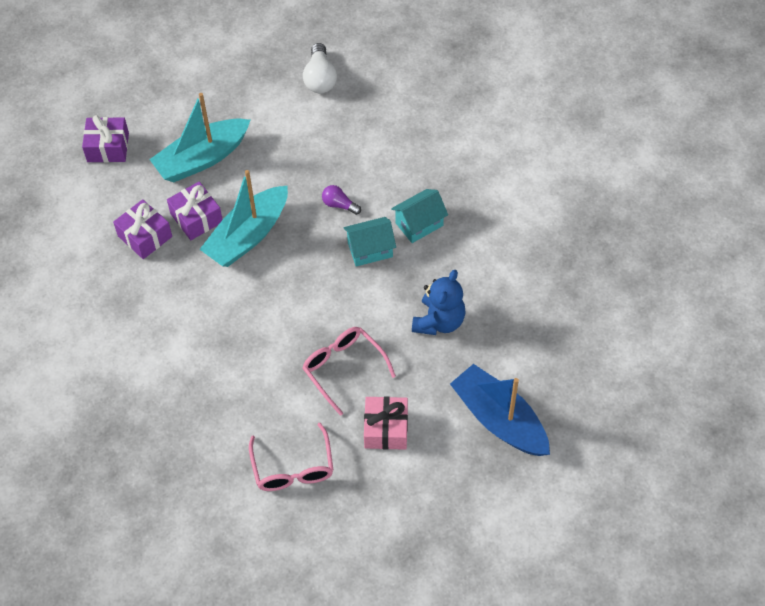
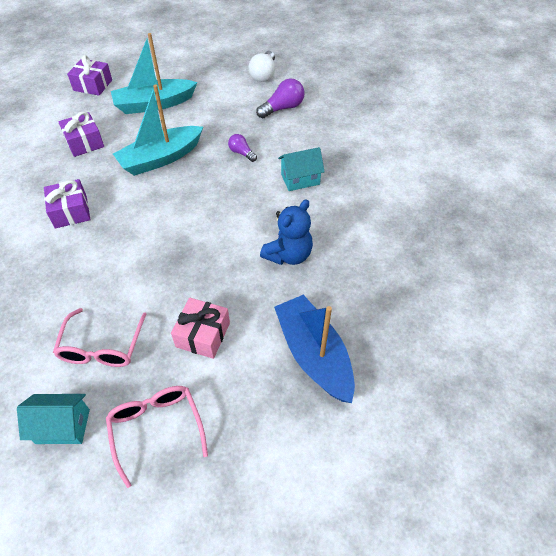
camera: 15 degrees right, 5 degrees down
(196, 218) = (129, 139): purple gift -> purple gift (71, 211)
(344, 369) = (189, 273): pink glasses -> pink glasses (157, 429)
(363, 127) = (283, 108): none -> purple light bulb
(370, 250) = (252, 188): turquoise house -> turquoise house (63, 426)

